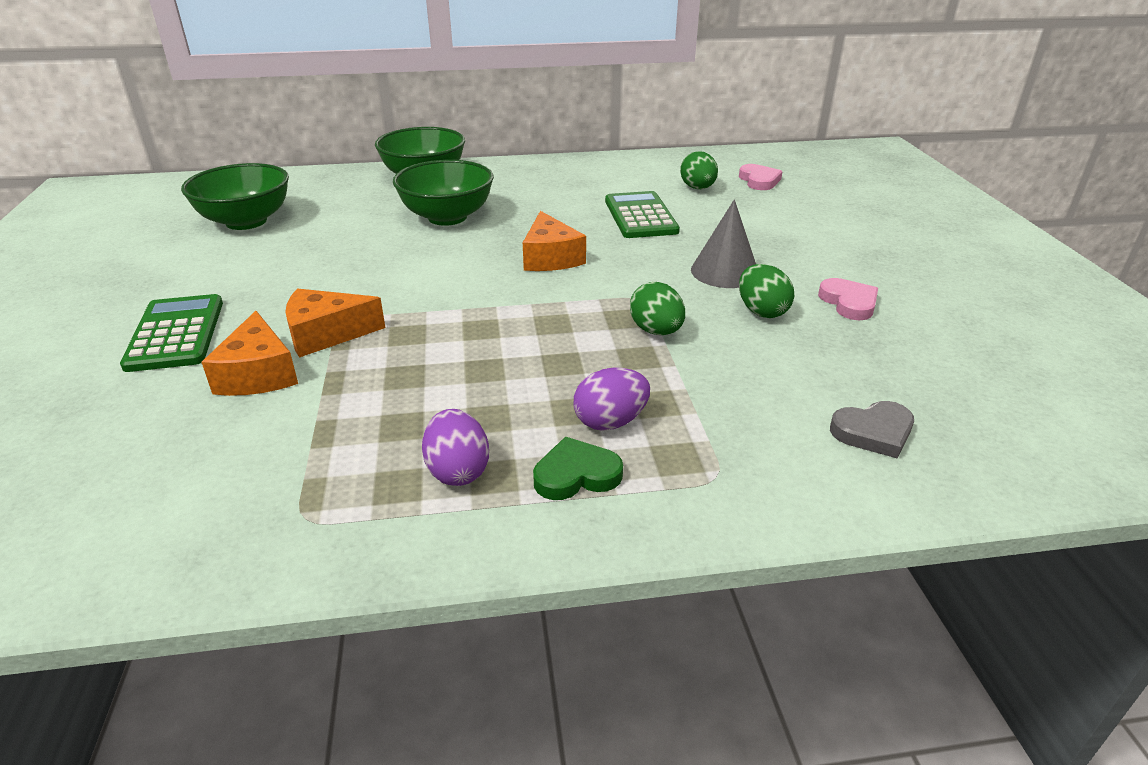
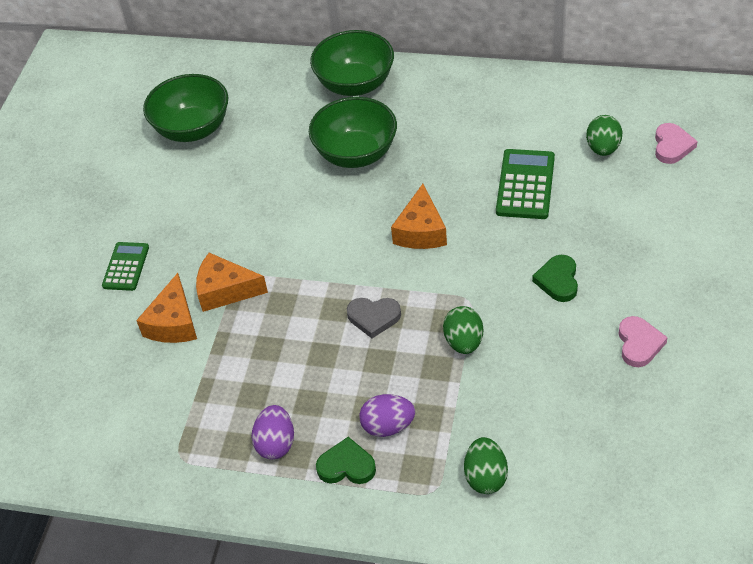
camera: 25 degrees right, 15 degrees up
(175, 334) = (126, 267): green calculator -> green calculator, size x0.65
(724, 271) = (558, 280): grey cone -> green heart
(761, 311) = (559, 338): green egg -> green egg (485, 477)
(873, 432) = (563, 482): grey heart -> grey heart (373, 317)

